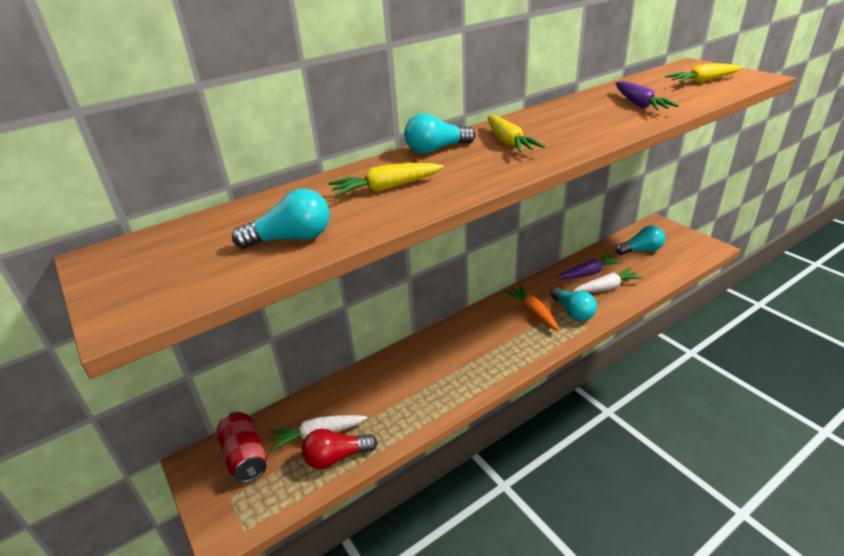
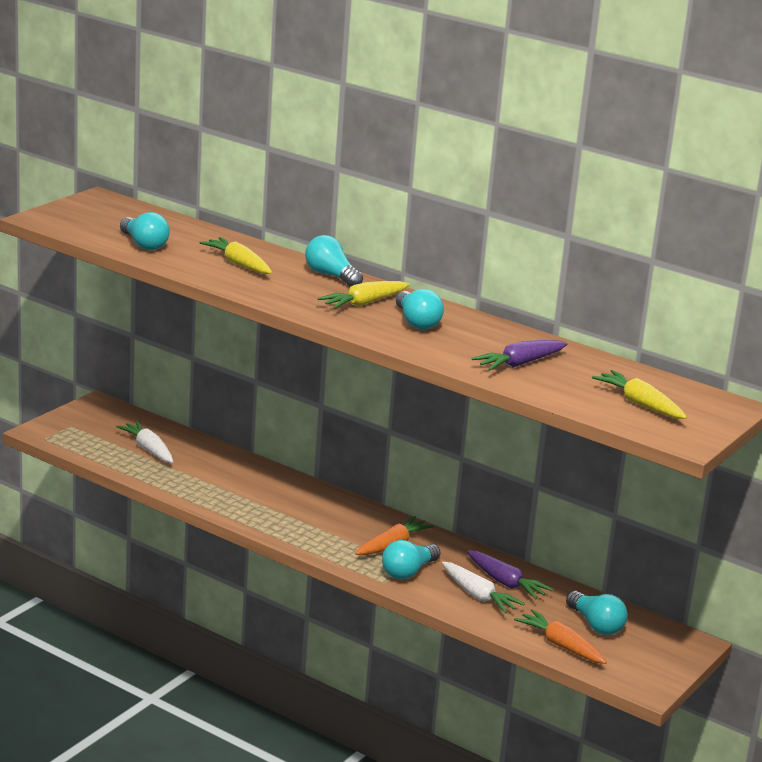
camera: 65 degrees right, 10 degrees down
(245, 456) = (112, 423): red can -> none
(336, 457) = (127, 462): red light bulb -> none
(554, 128) = (416, 322): none -> turquoise light bulb
(668, 268) = (560, 645): none -> orange carrot

